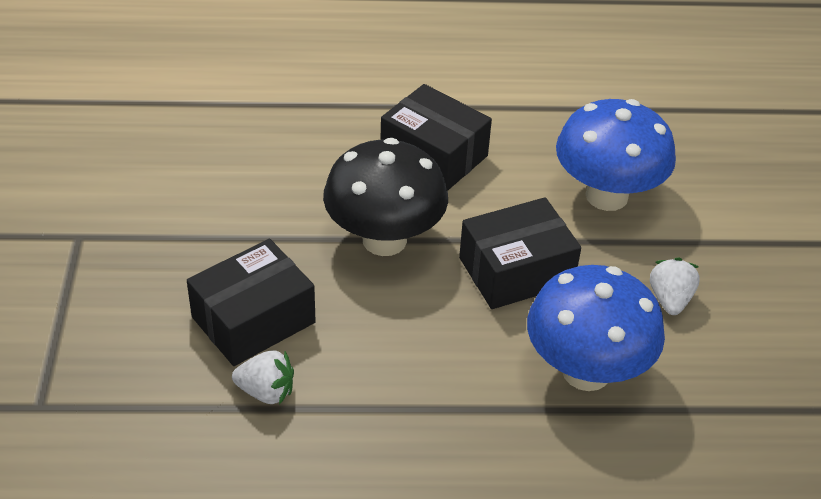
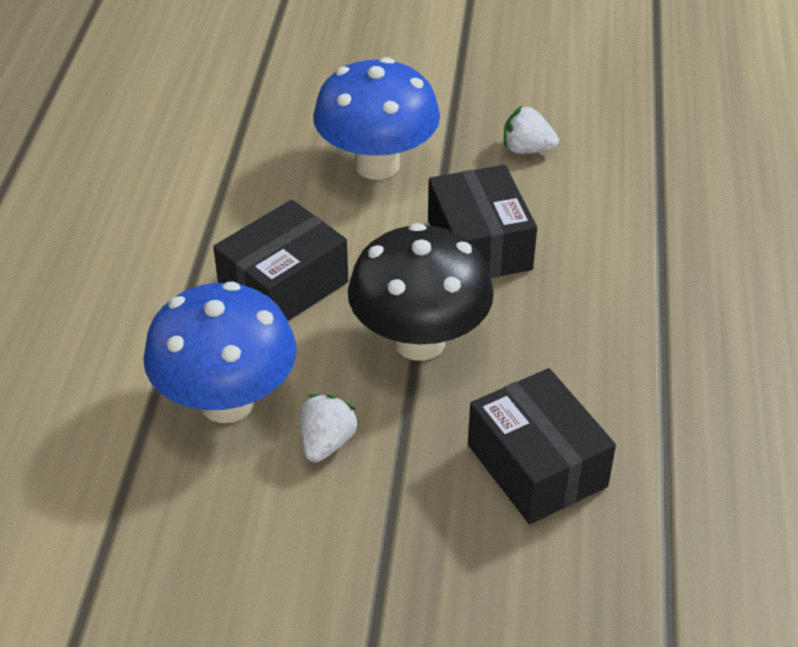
camera: 80 degrees left, 0 degrees up
(266, 392) = (644, 459): white strawberry -> white strawberry (326, 443)
(586, 371) = (615, 217): blue mushroom -> blue mushroom (227, 402)

